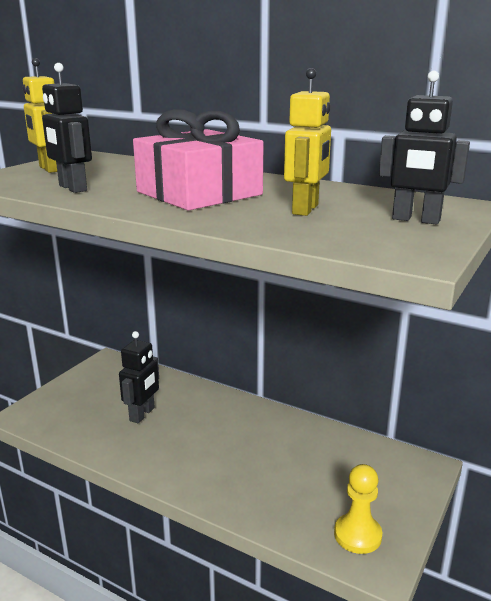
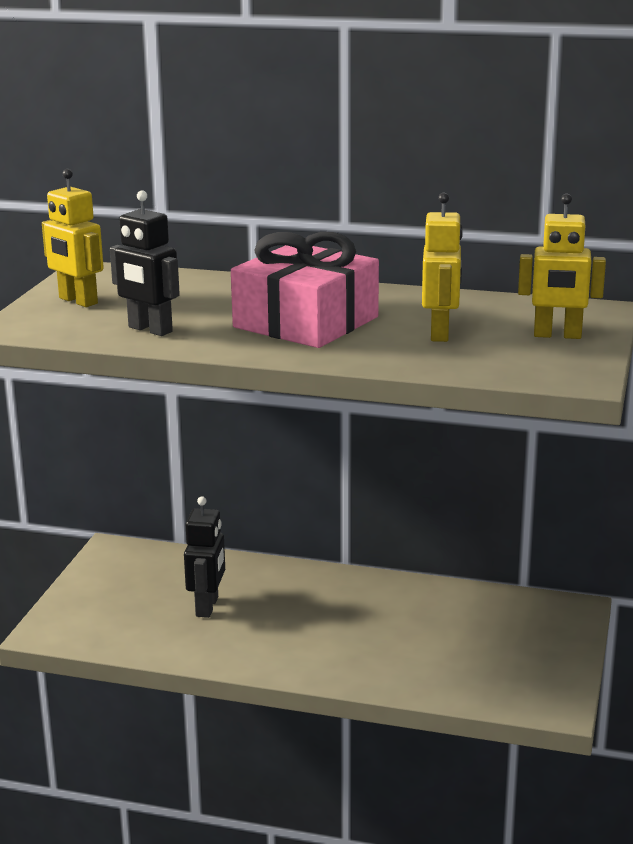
camera: 15 degrees left, 0 degrees up
(357, 535) = (523, 684): yellow pawn -> none
(415, 220) = (557, 335): black robot -> yellow robot

